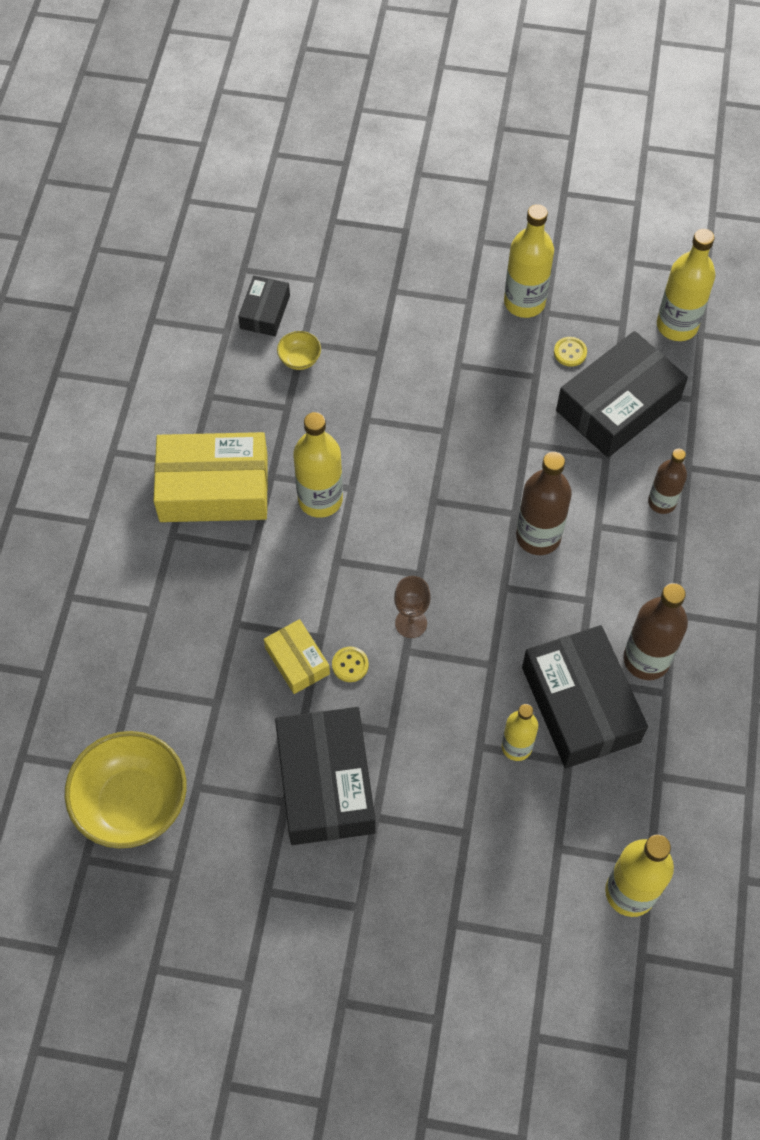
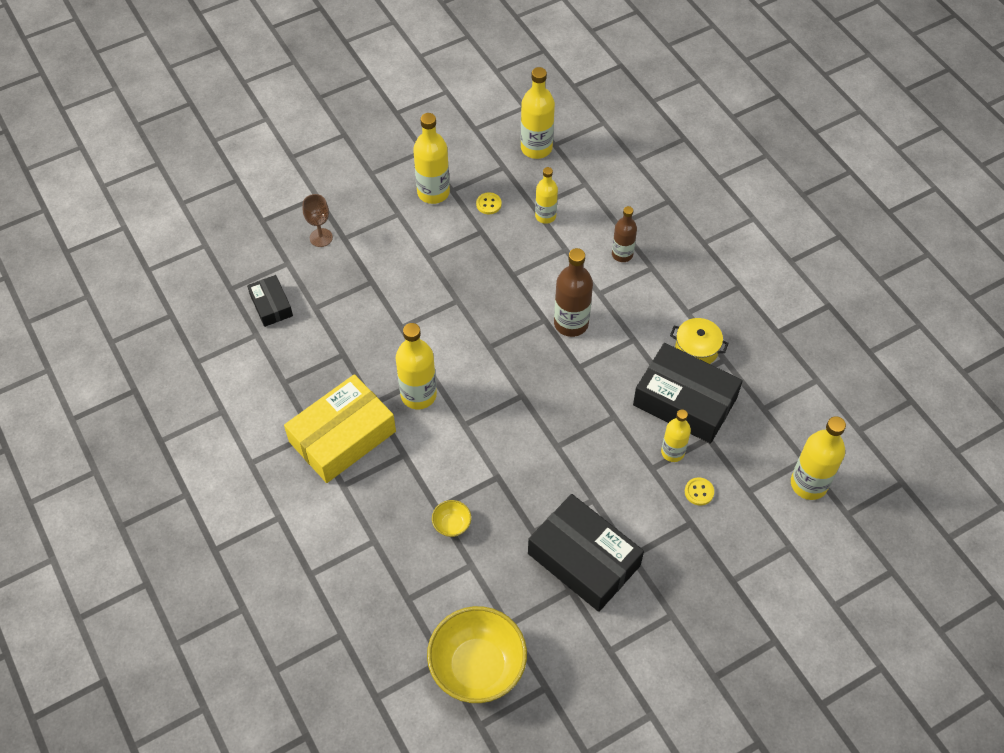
camera: 40 degrees left, 5 degrees down
(297, 661) = (497, 501): yellow box -> none
(299, 359) = (323, 319): yellow bowl -> yellow bowl (452, 524)
(350, 665) = (532, 479): yellow button -> yellow button (699, 492)
(411, 623) = (544, 428): brown goblet -> brown goblet (321, 237)
(618, 405) = (545, 216): black box -> yellow bottle
(646, 659) = (696, 349): brown bottle -> yellow pot

